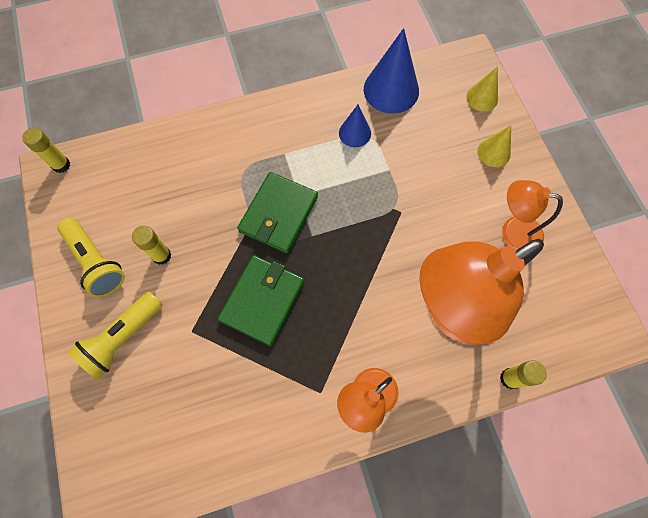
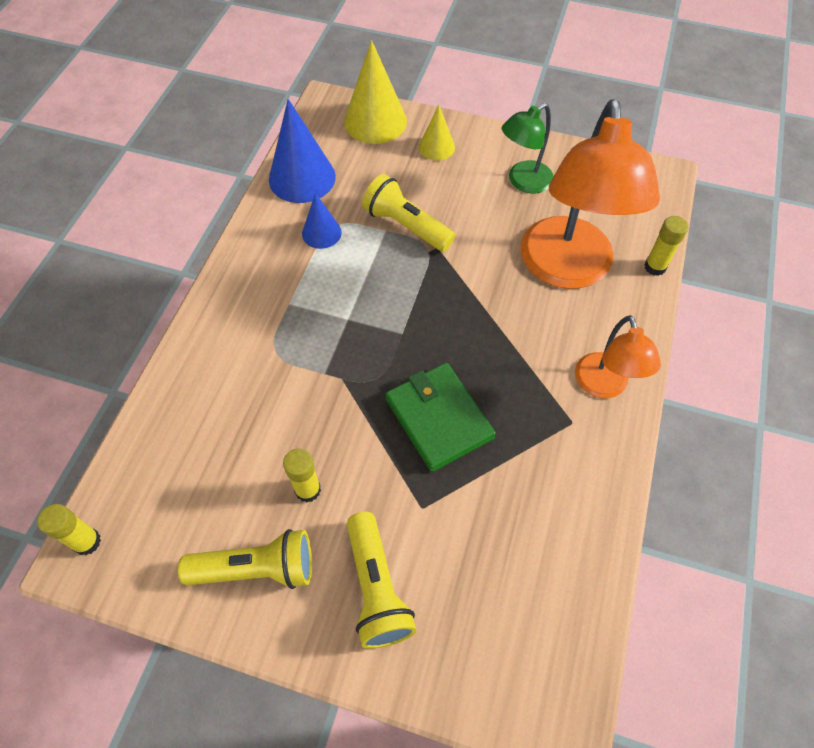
camera: 55 degrees left, 10 degrees down
(278, 214) = (354, 349): green wallet -> none
(403, 180) = (406, 226): none -> yellow flashlight
(482, 98) = (375, 121): yellow cone -> yellow cone, size x1.78
(512, 232) = (523, 182): orange lamp -> green lamp

